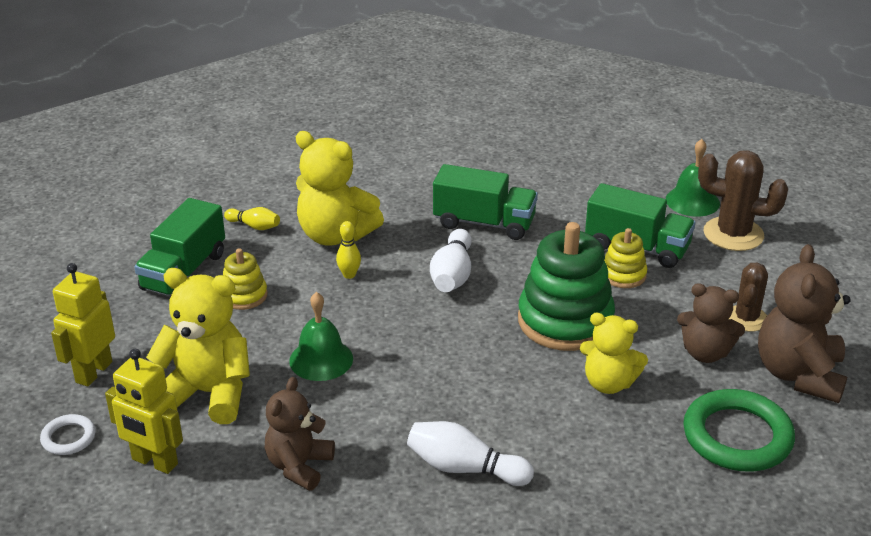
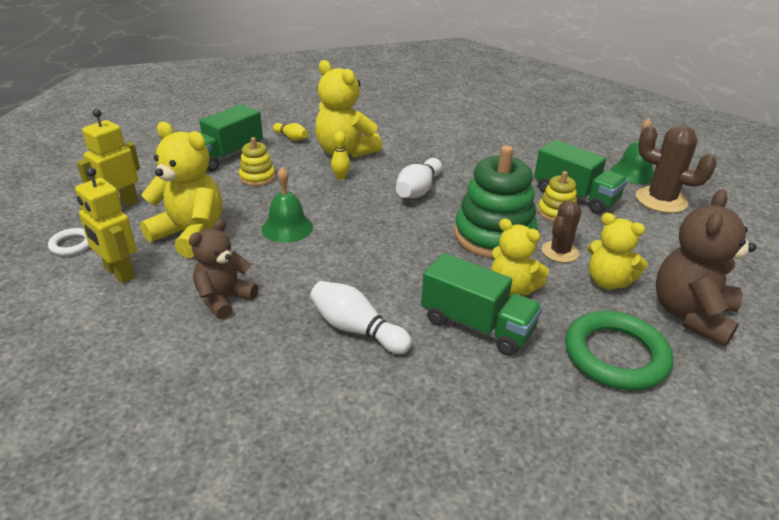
camera: 15 degrees right, 0 degrees up
(484, 223) = (459, 161): green truck -> green truck (477, 325)
(705, 353) = (607, 281): brown teddy bear -> yellow teddy bear
(746, 318) = (654, 262): brown cactus -> brown cactus (560, 252)

